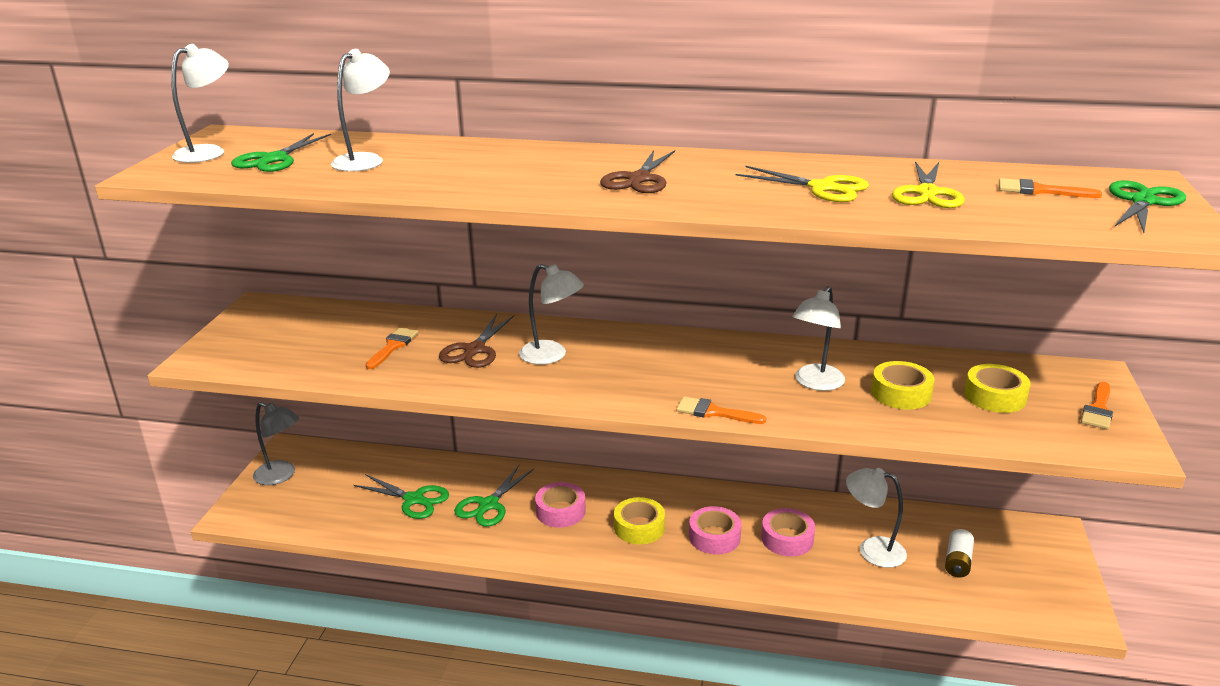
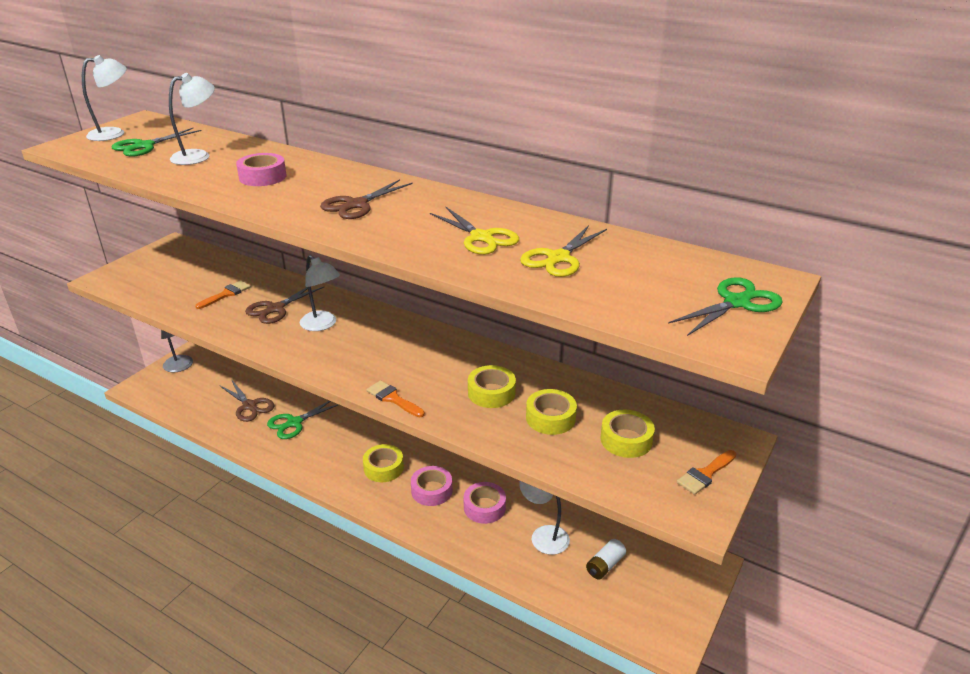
camera: 20 degrees right, 5 degrees up
(414, 499) = (249, 406): green scissors -> brown scissors
(560, 511) = (338, 440): pink tape -> pink tape (262, 177)
(815, 383) = (491, 393): white lamp -> yellow tape
(1039, 191) = (658, 273): orange brush -> none

